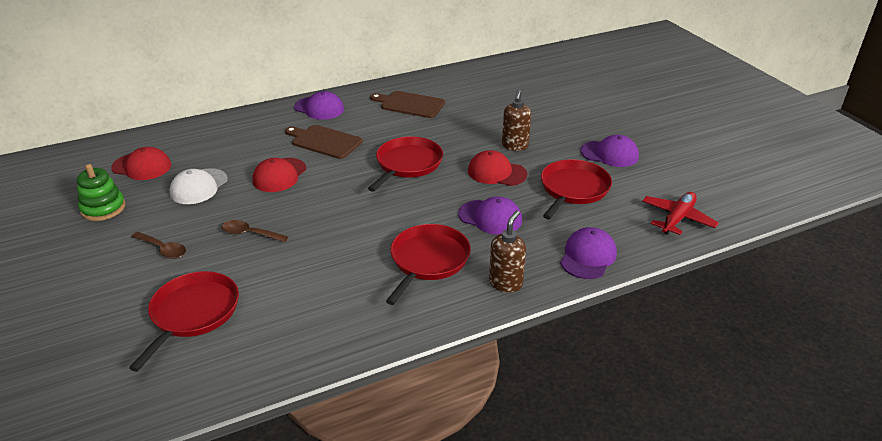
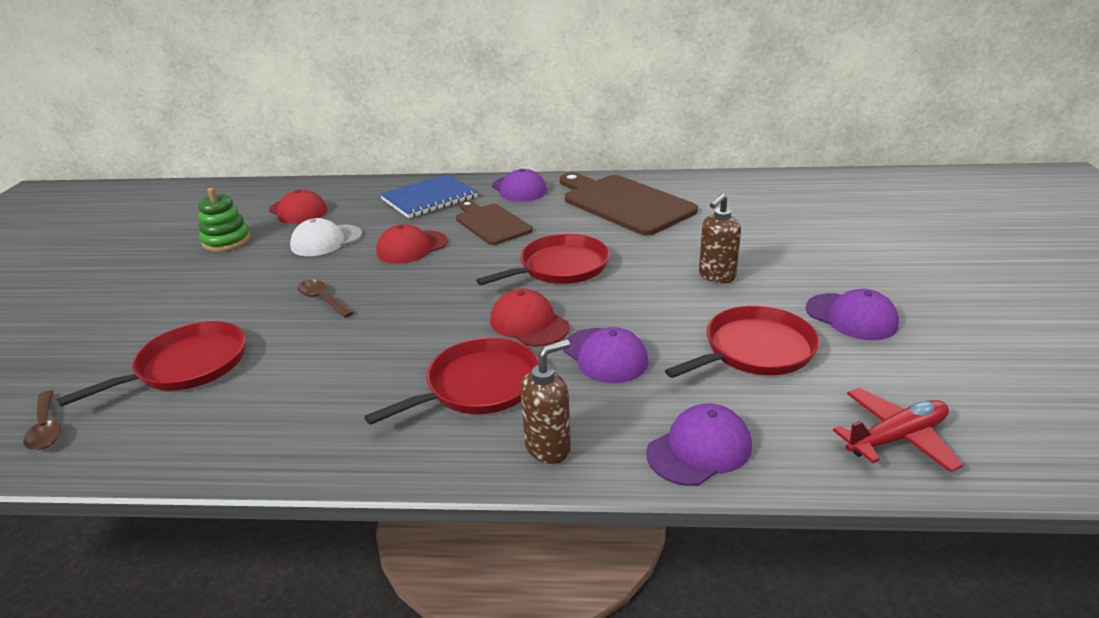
camera: 30 degrees right, 5 degrees down
(163, 249) = (232, 293): brown spoon -> brown spoon (46, 428)
(252, 131) = (429, 198): none -> blue notebook
(410, 104) = (624, 203): brown cutting board -> brown cutting board, size x1.62
(496, 172) = (663, 302): red cap -> red cap (529, 323)

